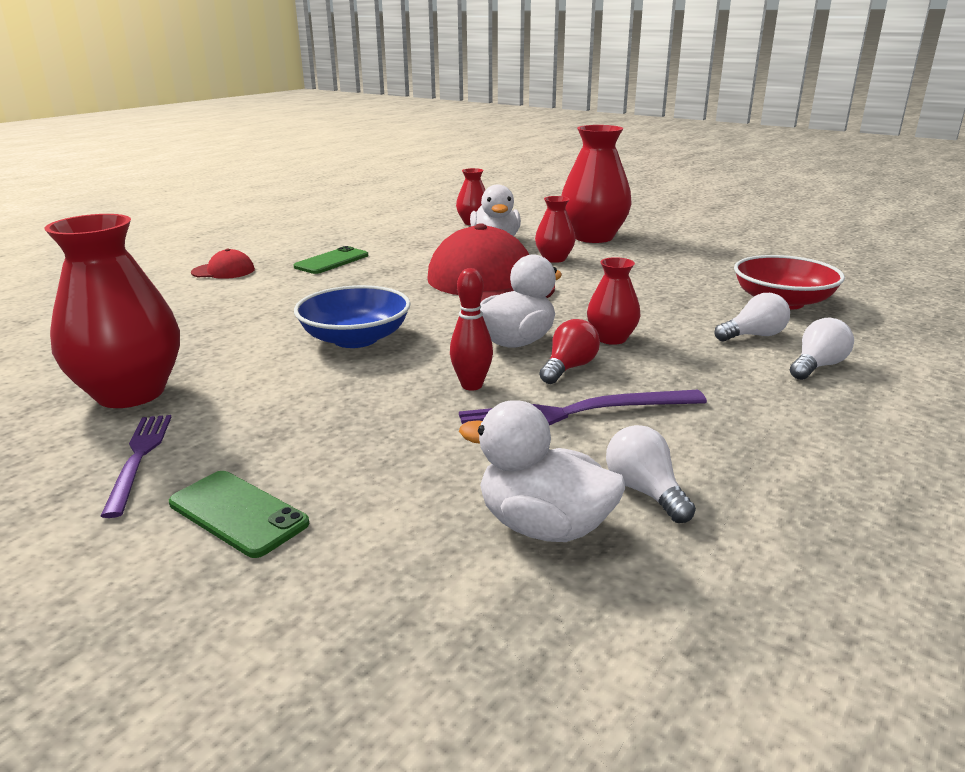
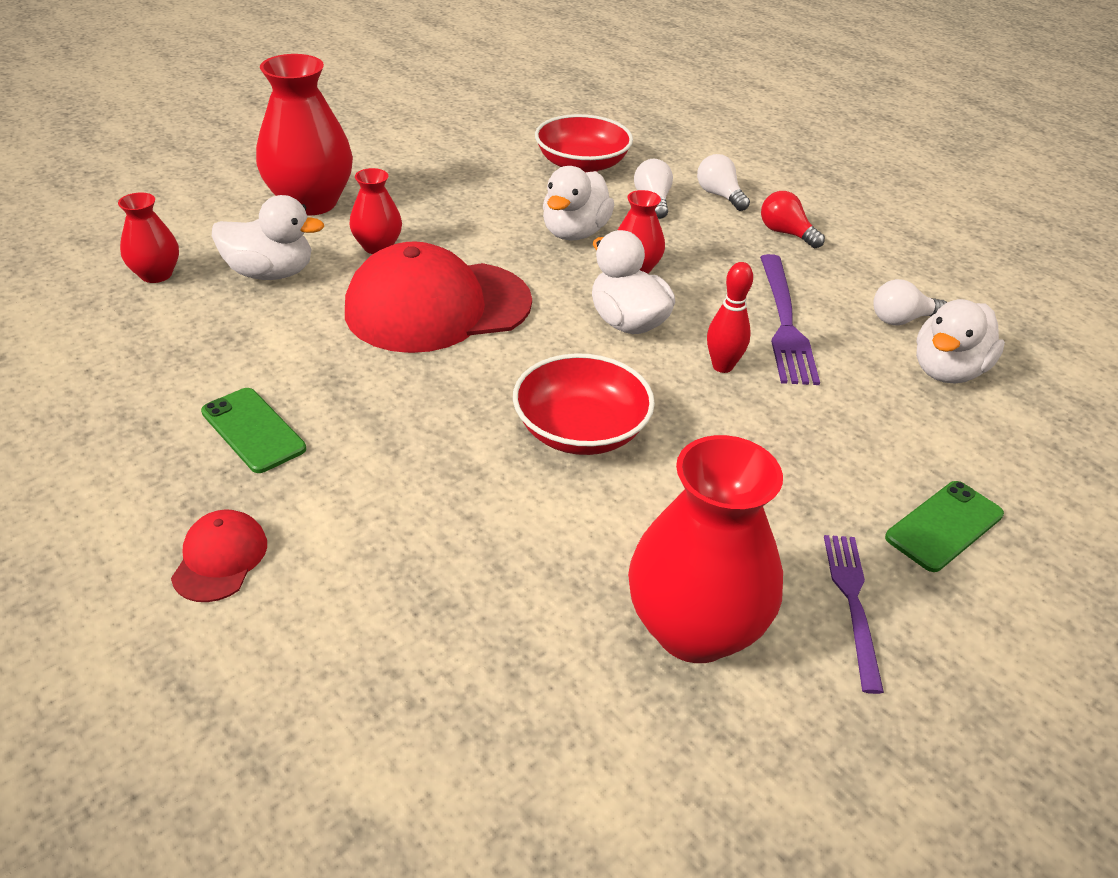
camera: 80 degrees left, 15 degrees up
(139, 458) = (852, 603): purple fork -> purple fork turned 90 degrees clockwise
(355, 339) = (581, 430): blue bowl -> red bowl
(569, 368) = (696, 306): red light bulb -> red light bulb (786, 233)
(647, 311) = (574, 233): none -> white duck

